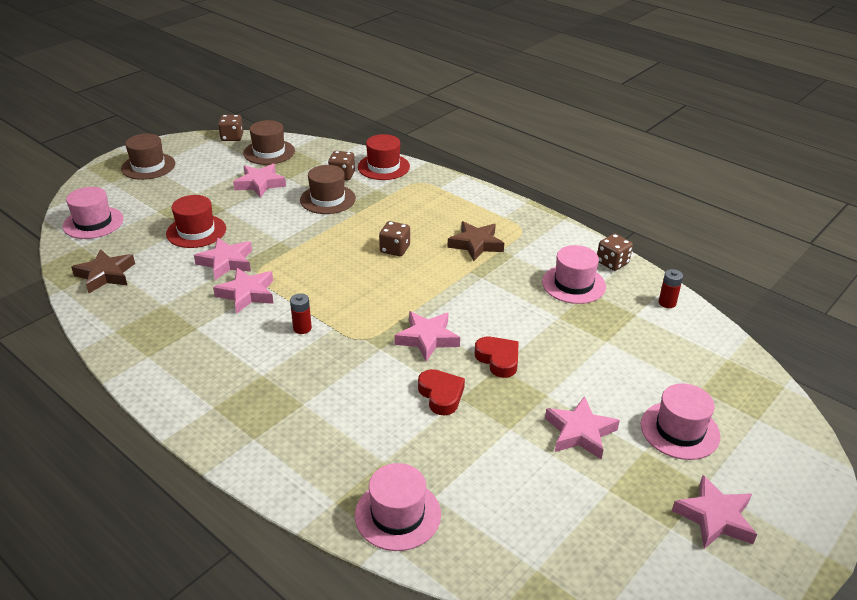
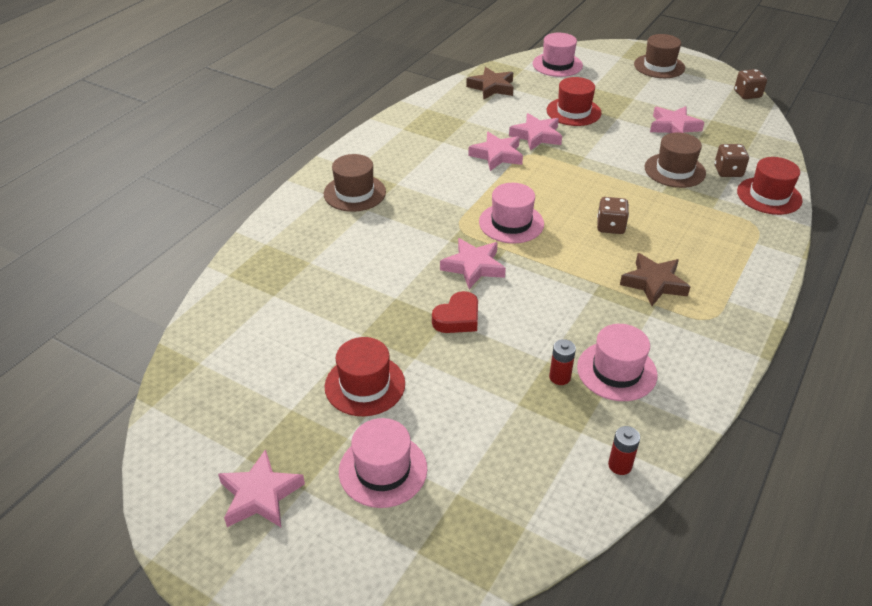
camera: 80 degrees right, 5 degrees up
(269, 152) = (737, 120): brown hat -> brown hat (354, 193)
(302, 328) = (462, 192): red battery -> red battery (559, 377)
(398, 514) = (254, 277): pink hat -> pink hat (511, 223)
(441, 395) = (396, 285): red heart -> none
(580, 432) = (365, 385): pink star -> red hat
(612, 263) = (683, 407): brown dice -> none

